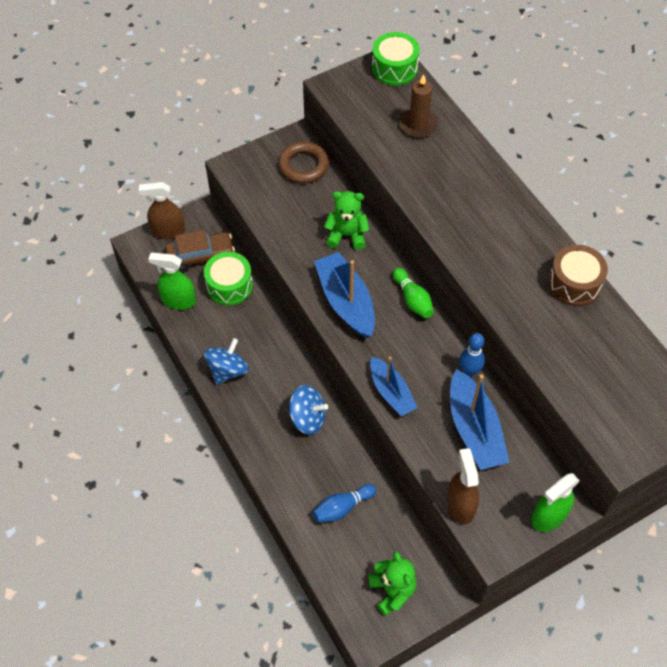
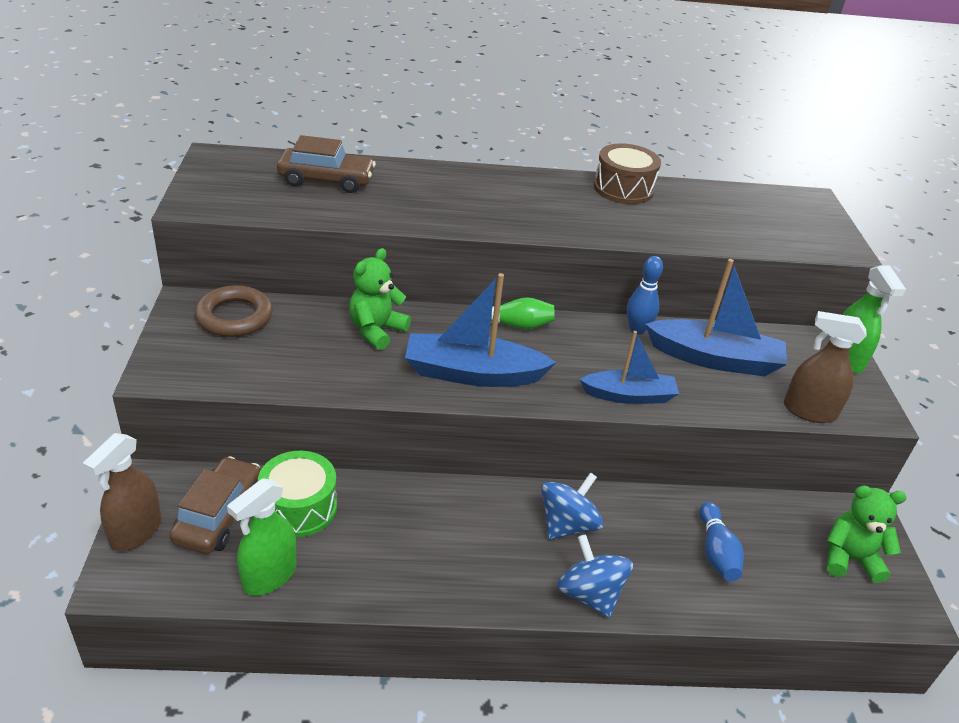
camera: 65 degrees left, 20 degrees down
(228, 370) = (435, 573): blue spinning top -> blue spinning top (589, 594)
(394, 68) = (227, 160): green drum -> none
(418, 125) = (326, 180): brown candle -> brown car

